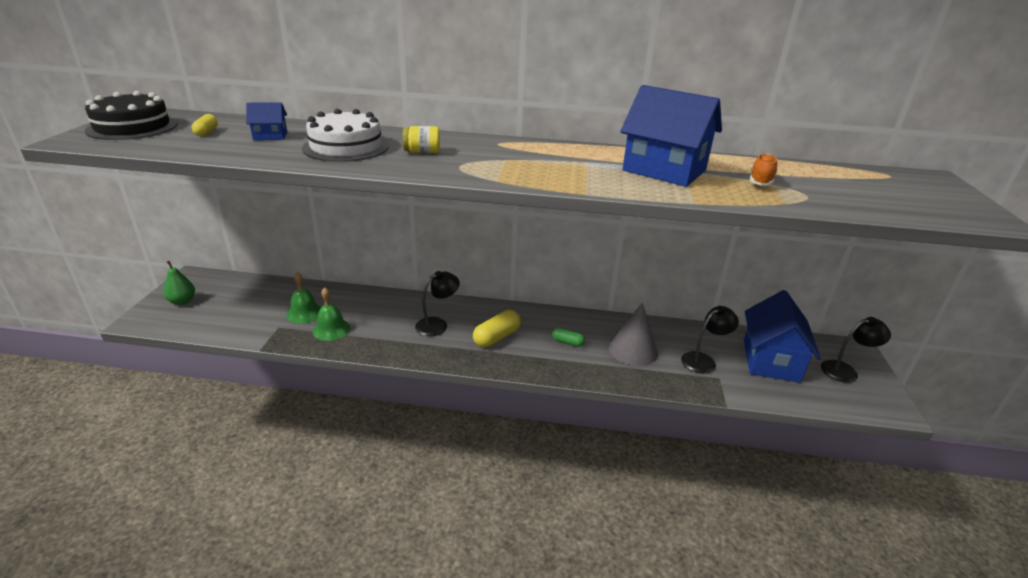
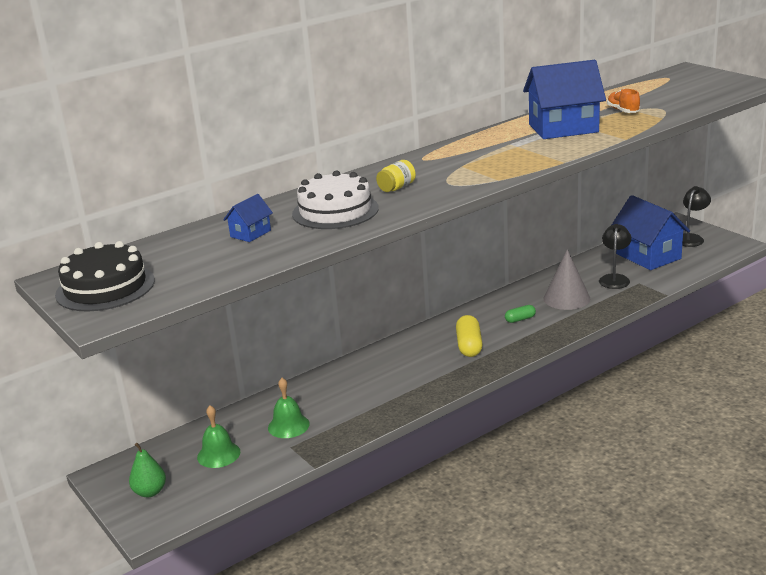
camera: 40 degrees left, 5 degrees down
(206, 132) = (188, 257): yellow capsule -> none
(331, 329) = (338, 419): green bell -> green bell (218, 454)
(437, 324) = (411, 365): black lamp -> none

